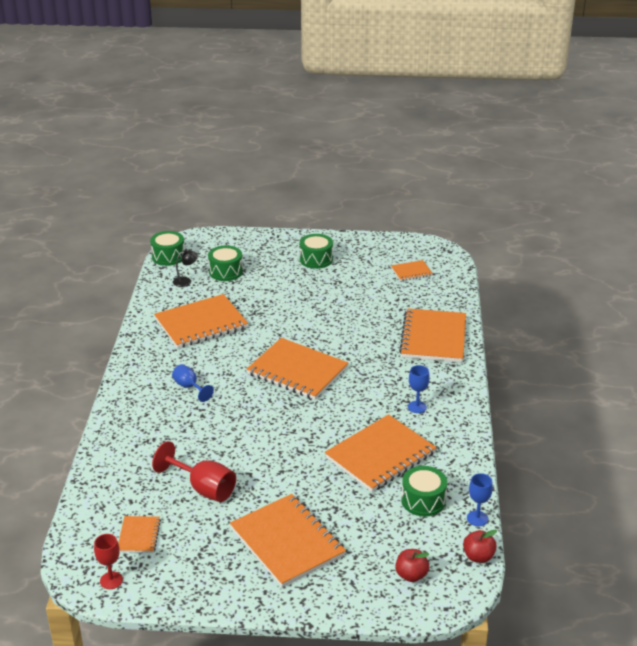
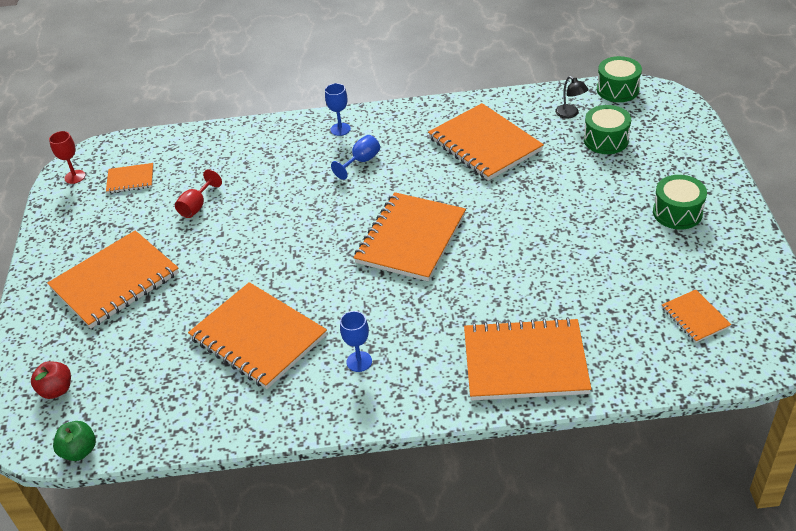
camera: 85 degrees right, 10 degrees up
(203, 488) = (197, 206): red goblet -> red goblet, size x0.62
(423, 500) = (178, 387): green drum -> none
(477, 518) = (145, 445): blue goblet -> blue goblet (340, 129)
(478, 556) = (79, 451): red apple -> green apple

